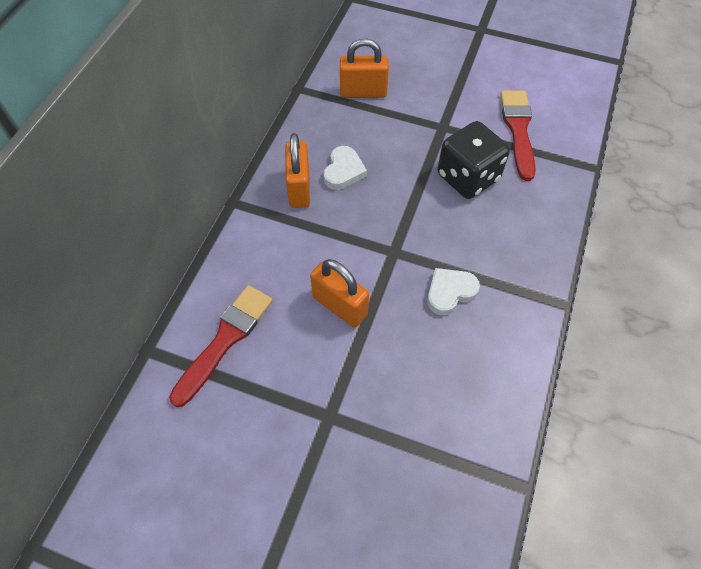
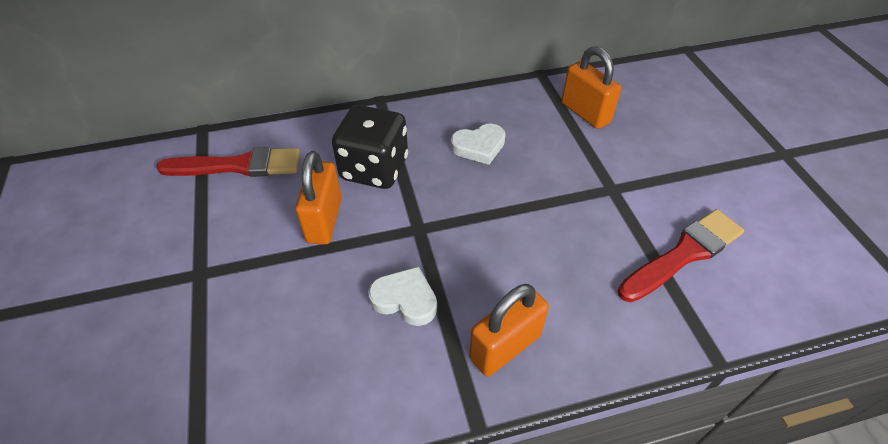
camera: 55 degrees right, 10 degrees down
(299, 188) = (431, 129): orange padlock -> orange padlock (505, 347)
(467, 177) = (568, 241): black dice -> black dice (374, 169)

